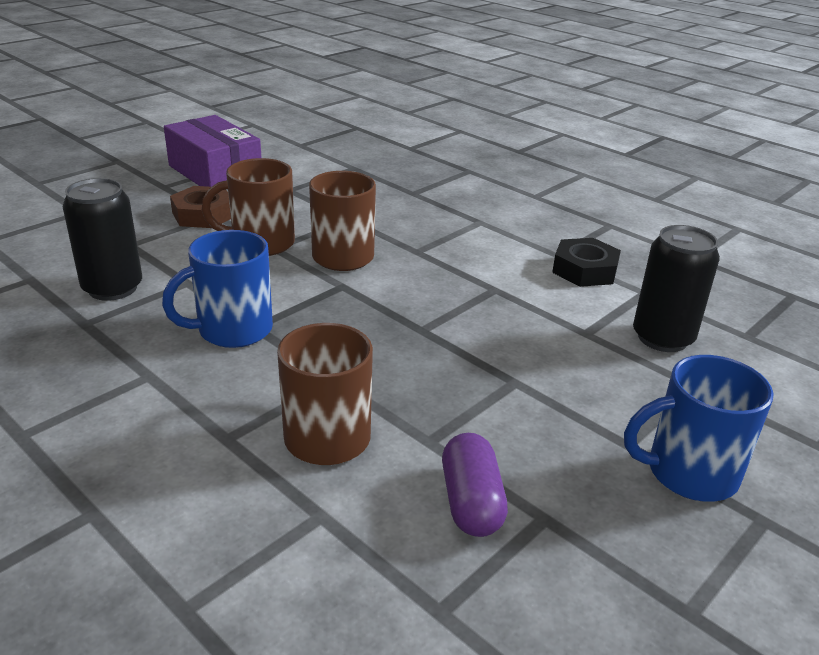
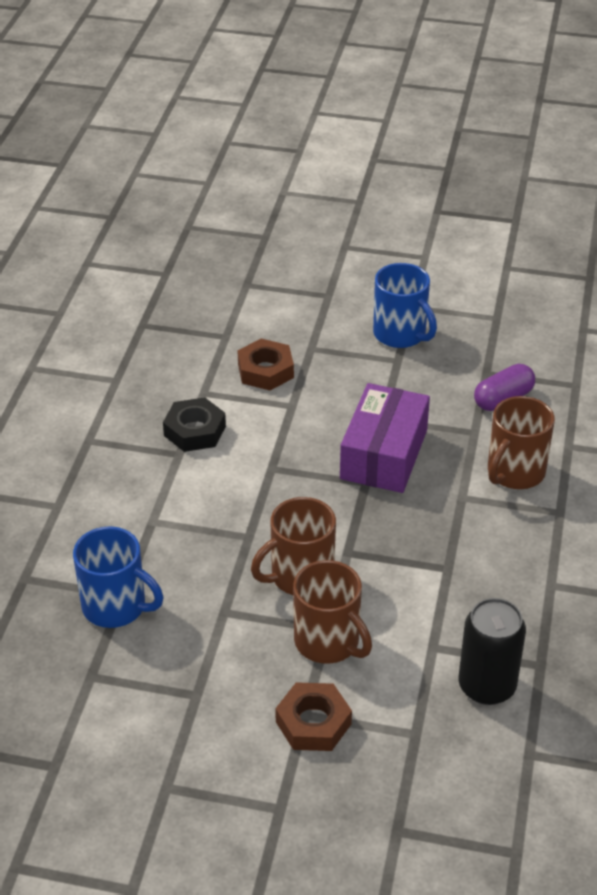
camera: 120 degrees left, 10 degrees up
(215, 172) = (206, 788): purple box -> purple box (384, 454)
(232, 330) = (464, 576): blue mug -> blue mug (116, 606)
(662, 338) = (265, 370): black can -> brown nut

